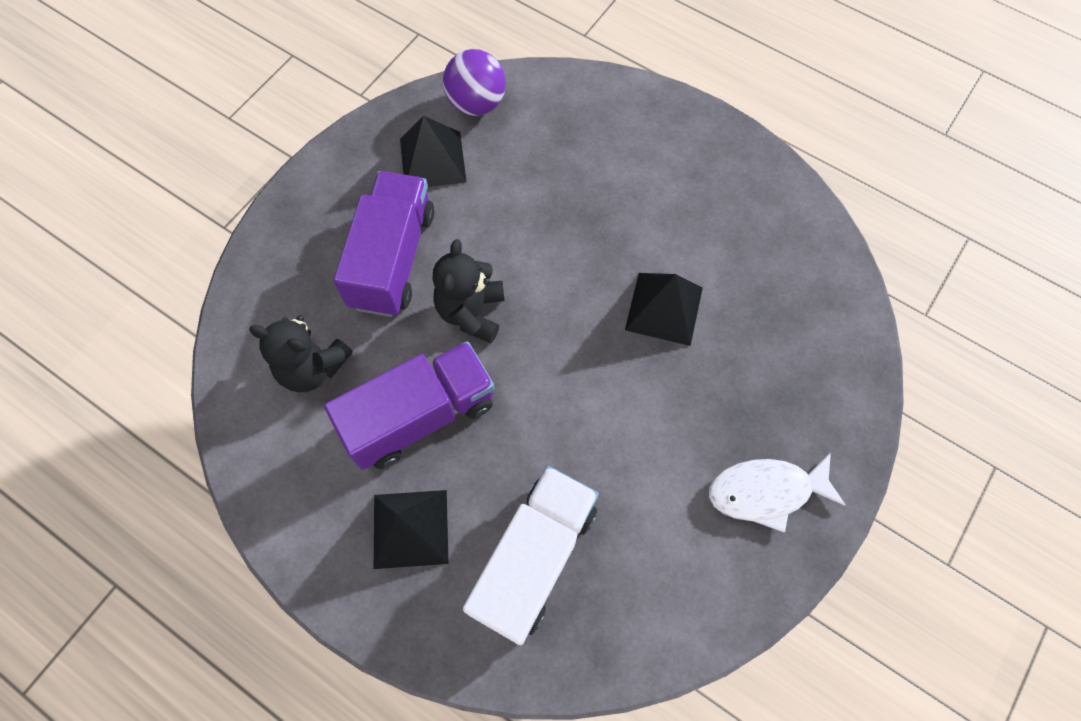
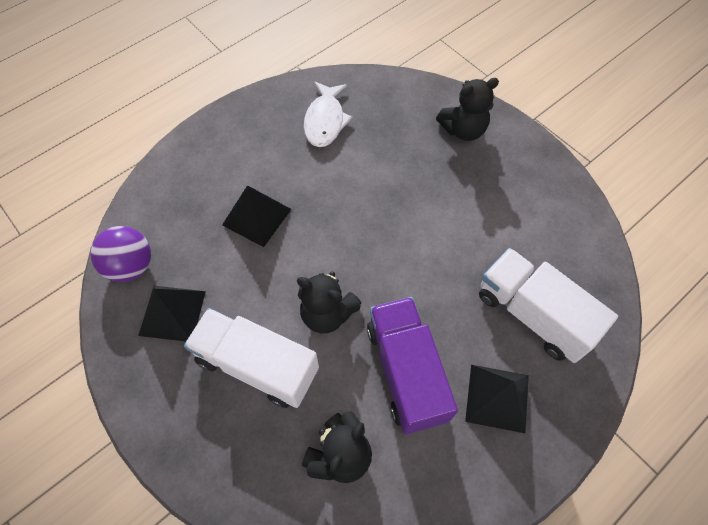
camera: 75 degrees left, 5 degrees down
(393, 258) = (257, 365): purple truck -> white truck
(664, 308) = (363, 185): black pyramid -> black pyramid (257, 217)
(766, 492) = (508, 165): white fish -> white fish (325, 121)
(806, 418) = (463, 130): none -> black teddy bear

